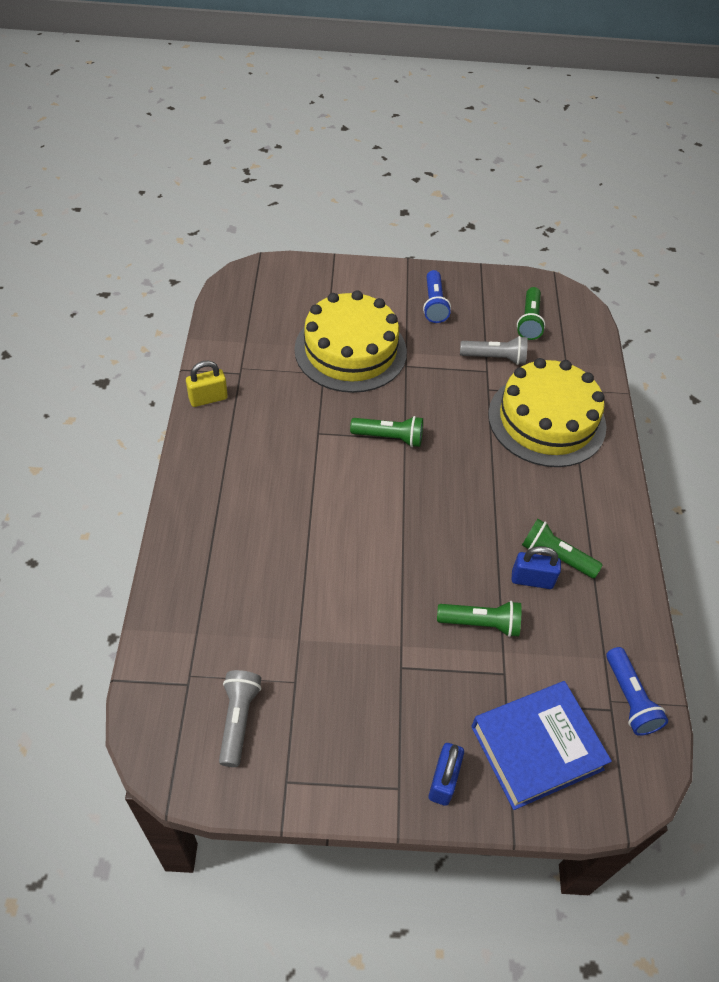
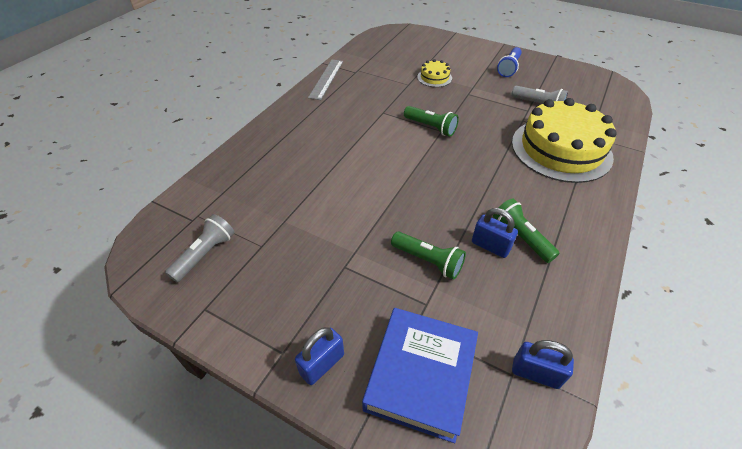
camera: 30 degrees right, 5 degrees down
(208, 398) = (326, 79): yellow padlock -> grey ruler
(350, 350) = (434, 77): yellow cake -> yellow cake, size x0.43
(529, 321) = (577, 92): green flashlight -> none
(536, 748) = (420, 375): blue book -> blue book turned 75 degrees counterclockwise
(629, 699) = (535, 373): blue flashlight -> blue padlock

